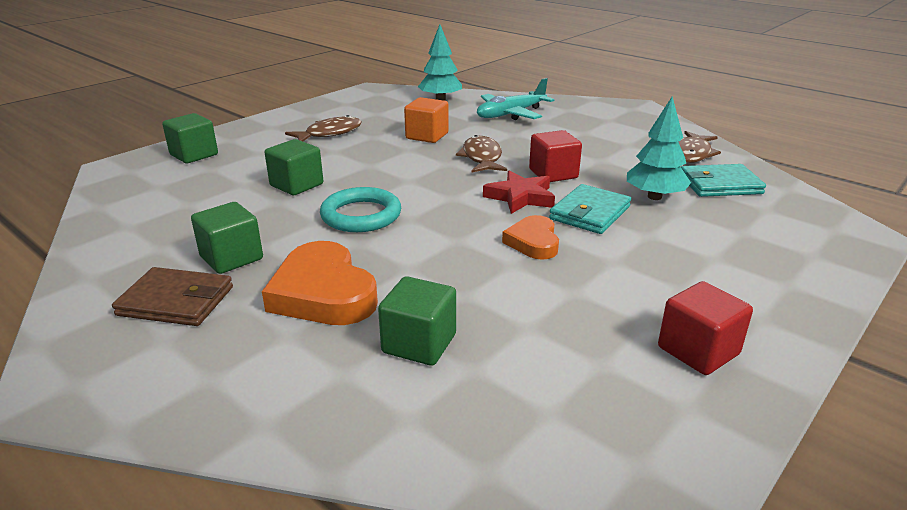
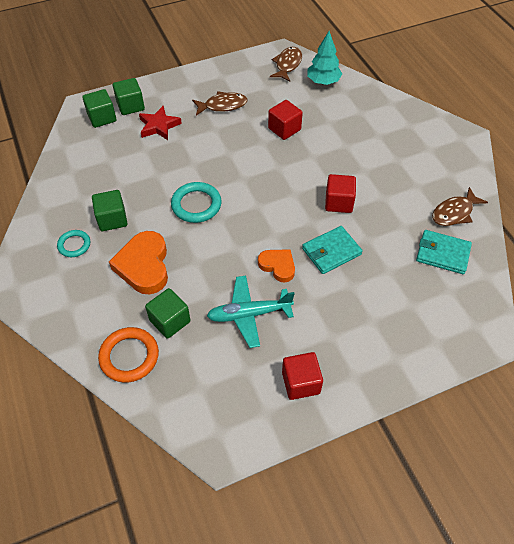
camera: 25 degrees right, 25 degrees up
(176, 301) = (74, 245): brown wallet -> turquoise ring
(296, 185) = (175, 160): green cube -> green cube (102, 118)
(379, 413) = (129, 356): none -> orange ring
(427, 136) = (284, 129): orange cube -> red cube
(481, 158) = (304, 168): brown fish -> brown fish (287, 65)
(510, 114) = (361, 118): turquoise plane -> turquoise plane (249, 314)
(520, 197) = (300, 220): red star -> red star (159, 126)
(533, 242) = (278, 266): orange heart -> orange heart turned 105 degrees clockwise
(654, 197) = (386, 250): turquoise tree -> none

